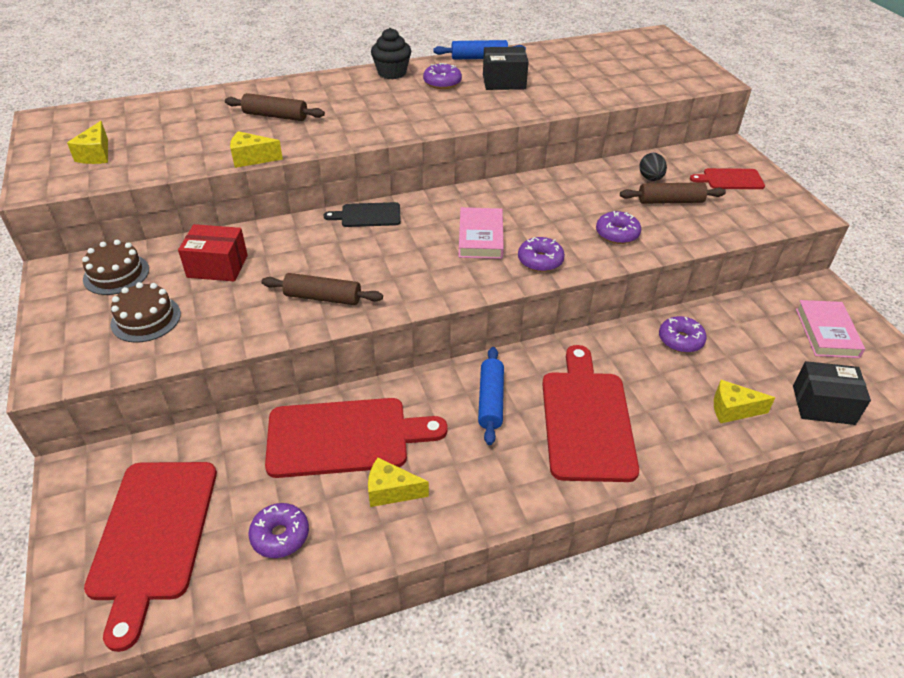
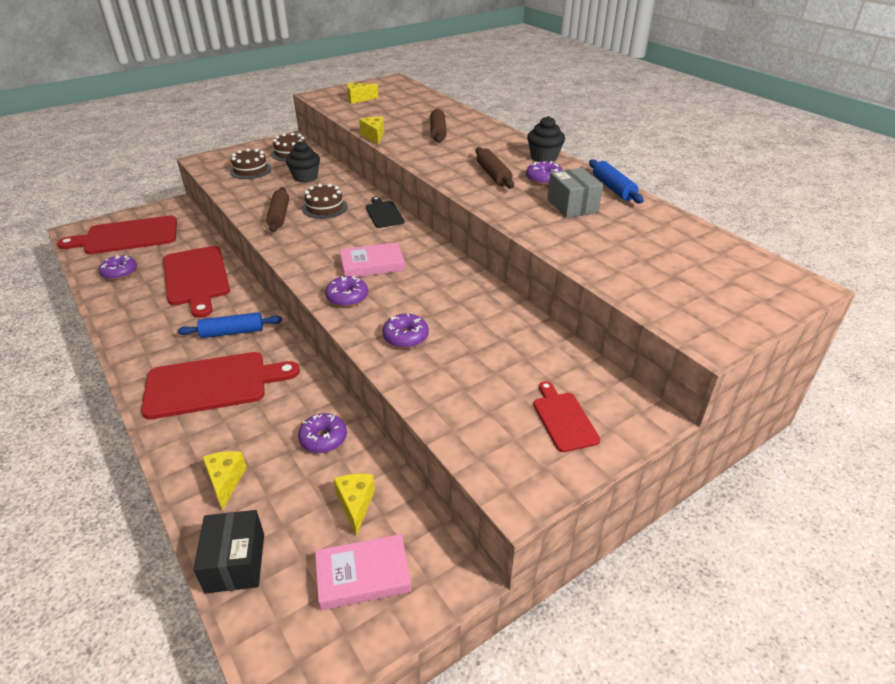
camera: 75 degrees right, 5 degrees down
(217, 266) = (305, 177): red box -> black cupcake
(323, 257) = (324, 207): none -> brown cake
(391, 491) = (148, 304): yellow cheese -> yellow cheese (355, 504)
(504, 82) = (572, 206): black box -> grey box
(650, 178) = (526, 353): black egg -> none
(670, 201) = (485, 370): brown rolling pin -> brown rolling pin (493, 175)

